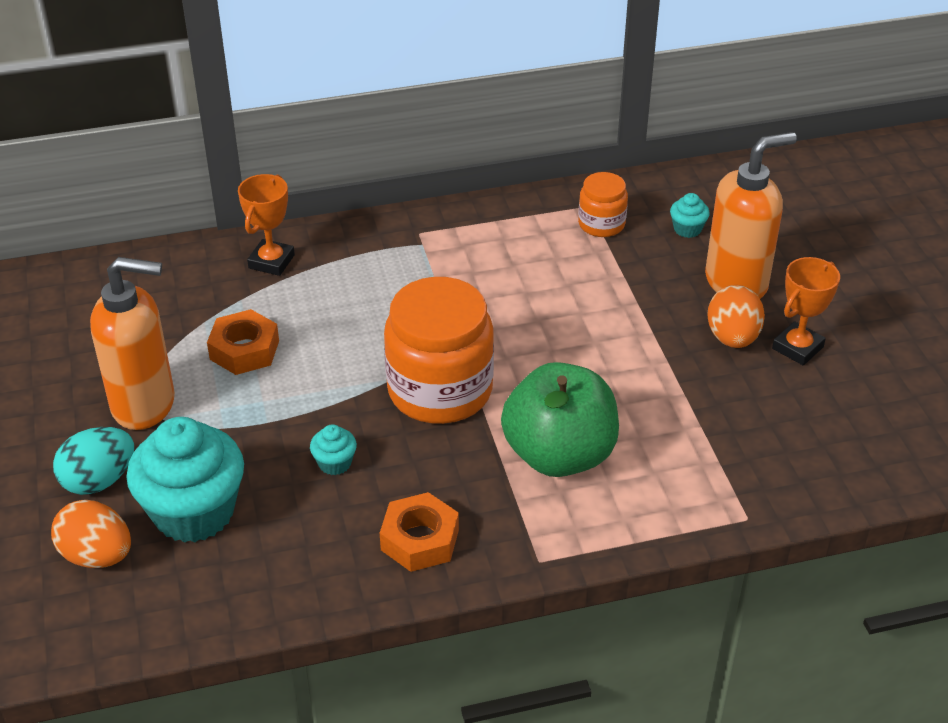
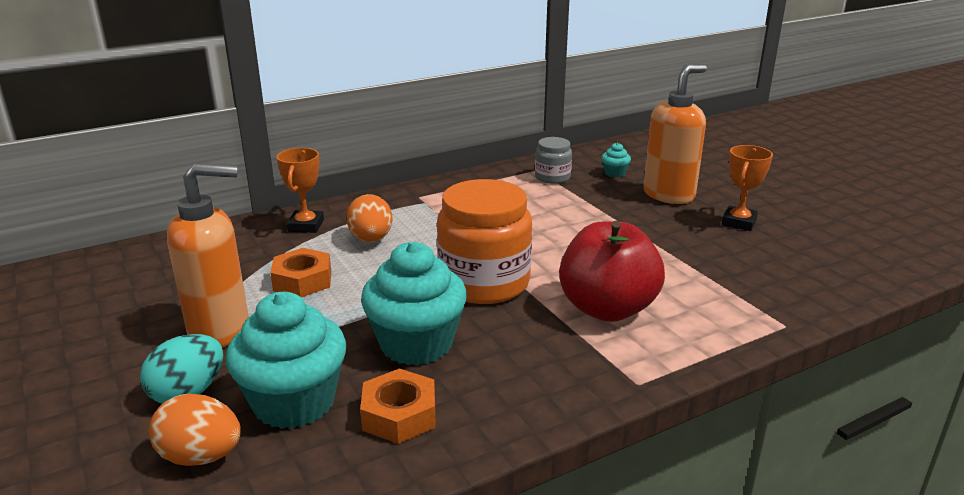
camera: 15 degrees left, 15 degrees down
(334, 463) = (416, 344): turquoise cupcake -> turquoise cupcake, size x2.36
(420, 540) = (522, 386): orange nut -> orange nut (399, 415)
(559, 455) = (607, 309): green apple -> red apple
(601, 224) = (552, 177): orange jar -> grey jar
(732, 338) = (689, 223): orange egg -> orange egg (371, 239)

